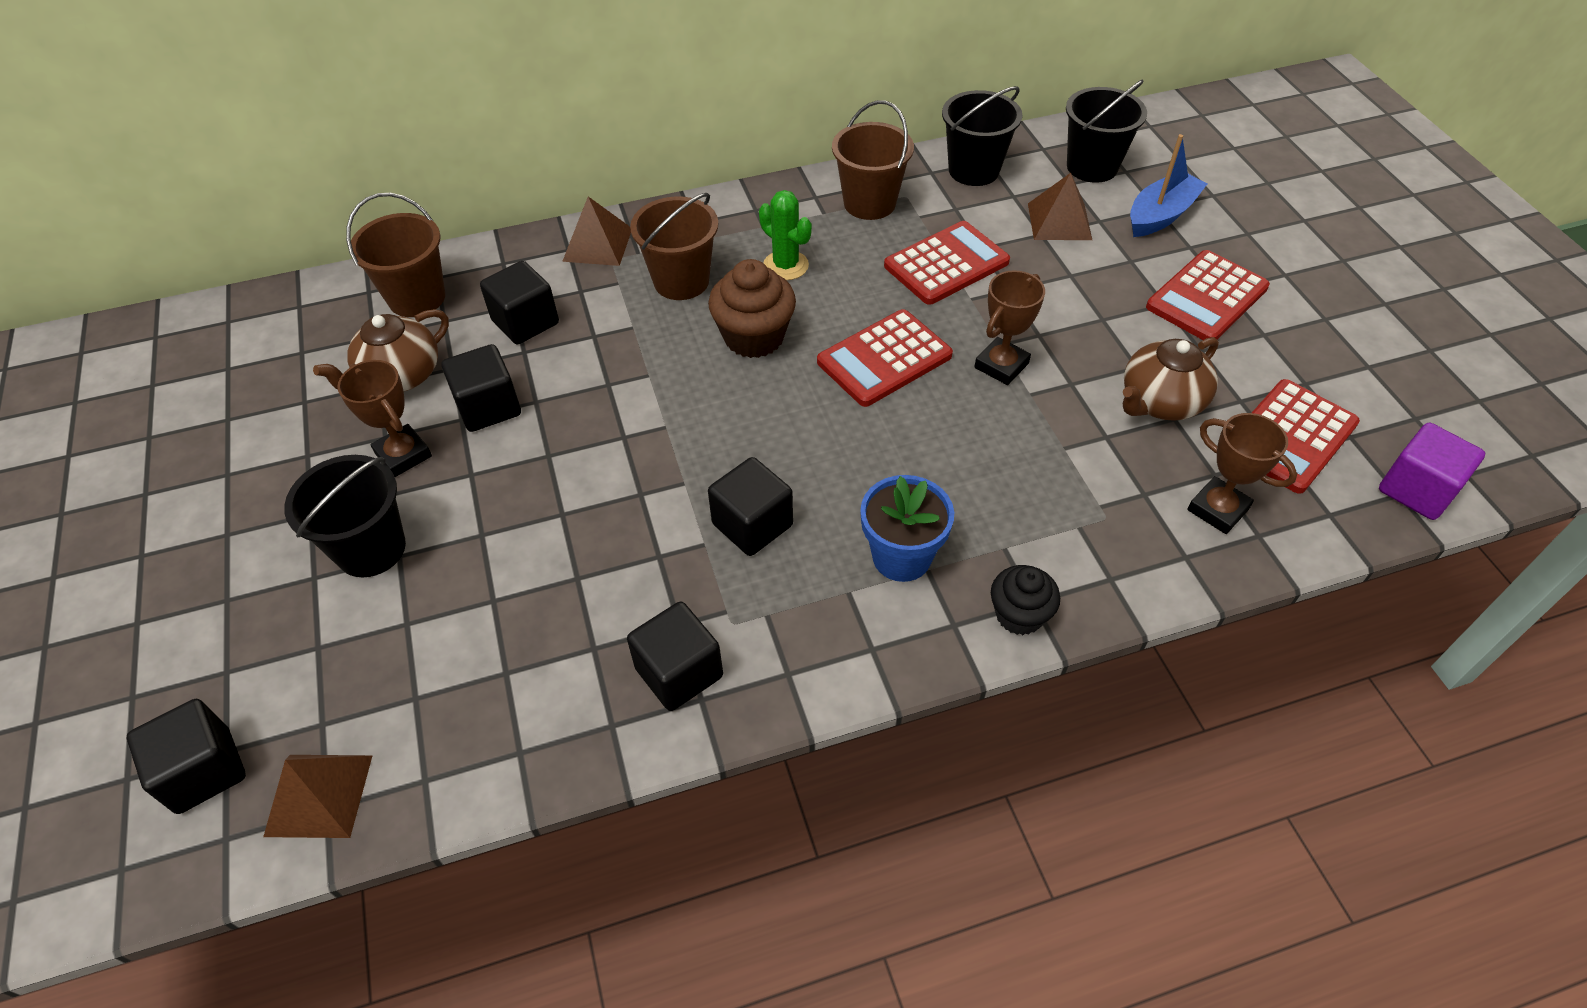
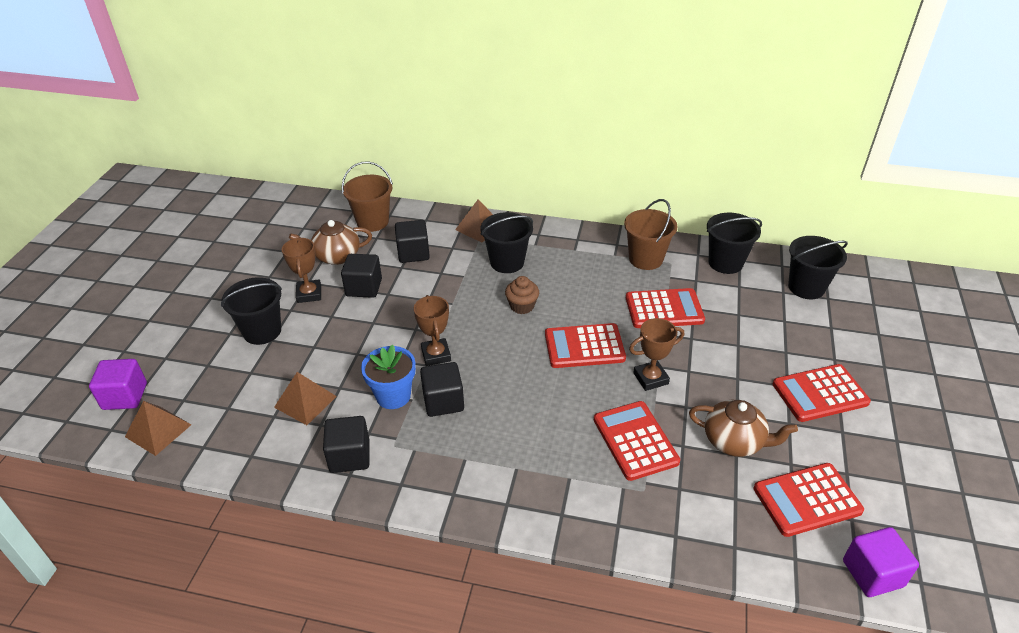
camera: 30 degrees right, 10 degrees down
(204, 771) = (125, 396): black cube -> purple cube
(681, 281) = (507, 262): brown bucket -> black bucket
(754, 337) = (522, 306): brown cupcake -> brown cupcake, size x0.65
(786, 265) = (570, 275): green cactus -> none
(901, 557) = (507, 455): blue flower pot -> blue flower pot (393, 396)
(1019, 615) = (547, 517): black cupcake -> none
(1046, 457) = (635, 440): none -> red calculator
(1059, 221) = (757, 311): brown pyramid -> brown pyramid (305, 401)
(1160, 402) = (734, 441): brown teapot -> brown teapot turned 150 degrees counterclockwise
(1161, 215) = (830, 333): blue boat -> none
(1218, 509) = (719, 519): brown trophy -> brown trophy (436, 355)

